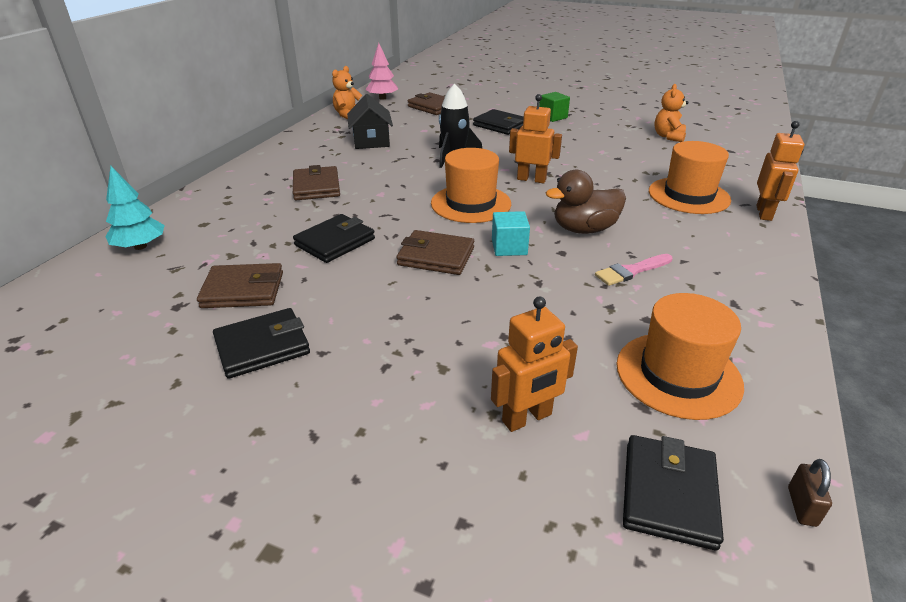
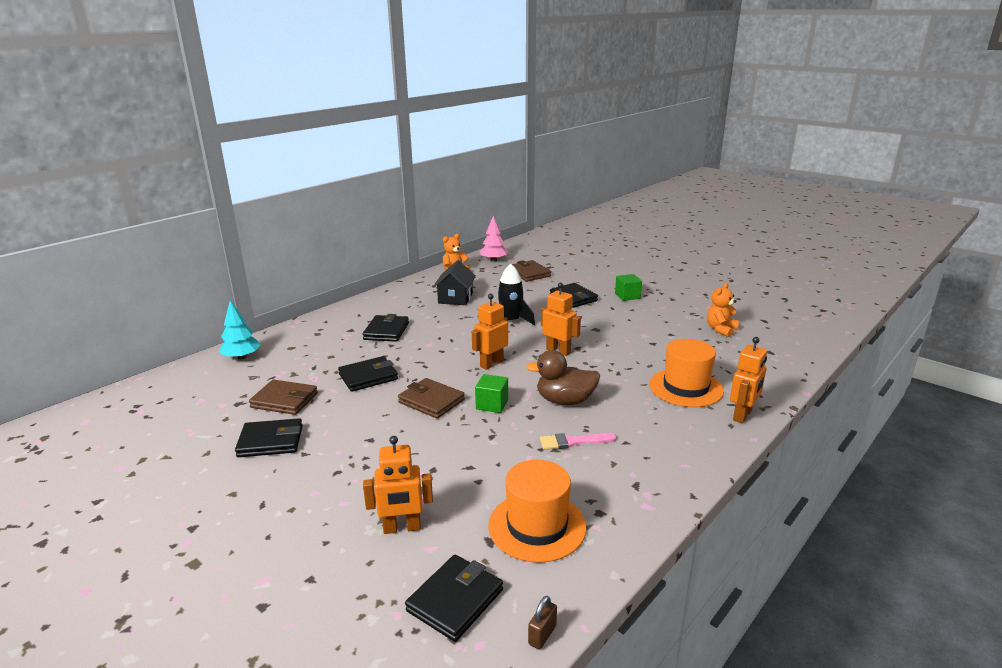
camera: 20 degrees right, 10 degrees down
(316, 187) = (386, 331): brown wallet -> black wallet
(471, 203) = (491, 364): orange hat -> orange robot
(509, 247) = (492, 404): turquoise cube -> green cube

